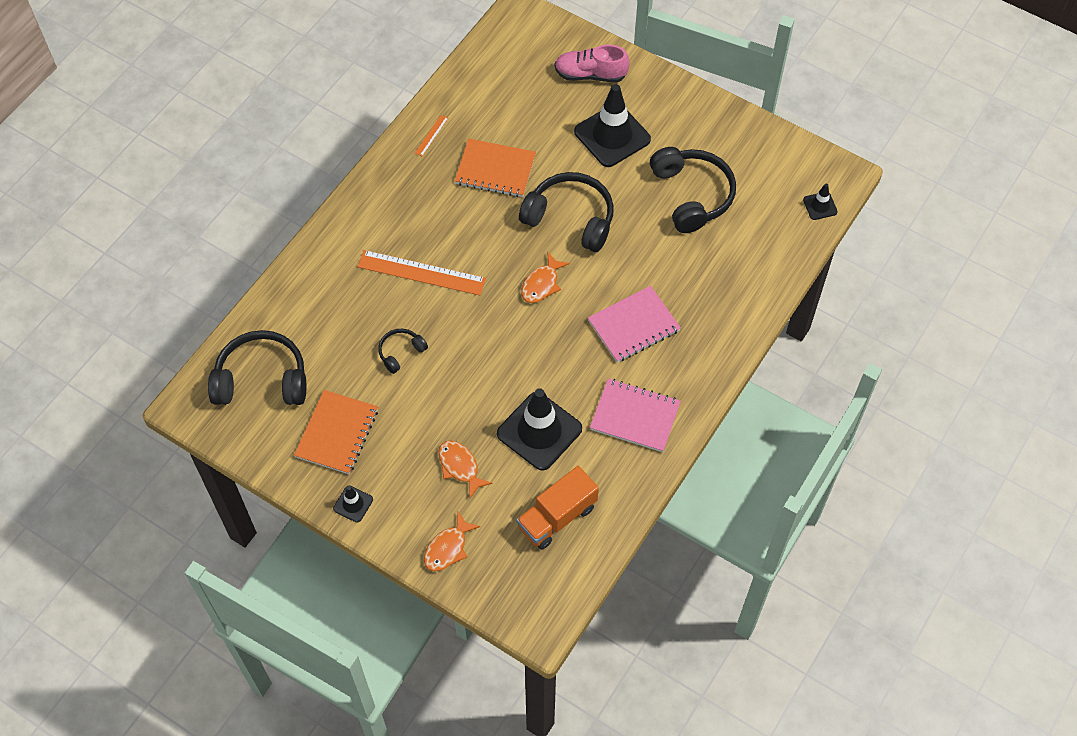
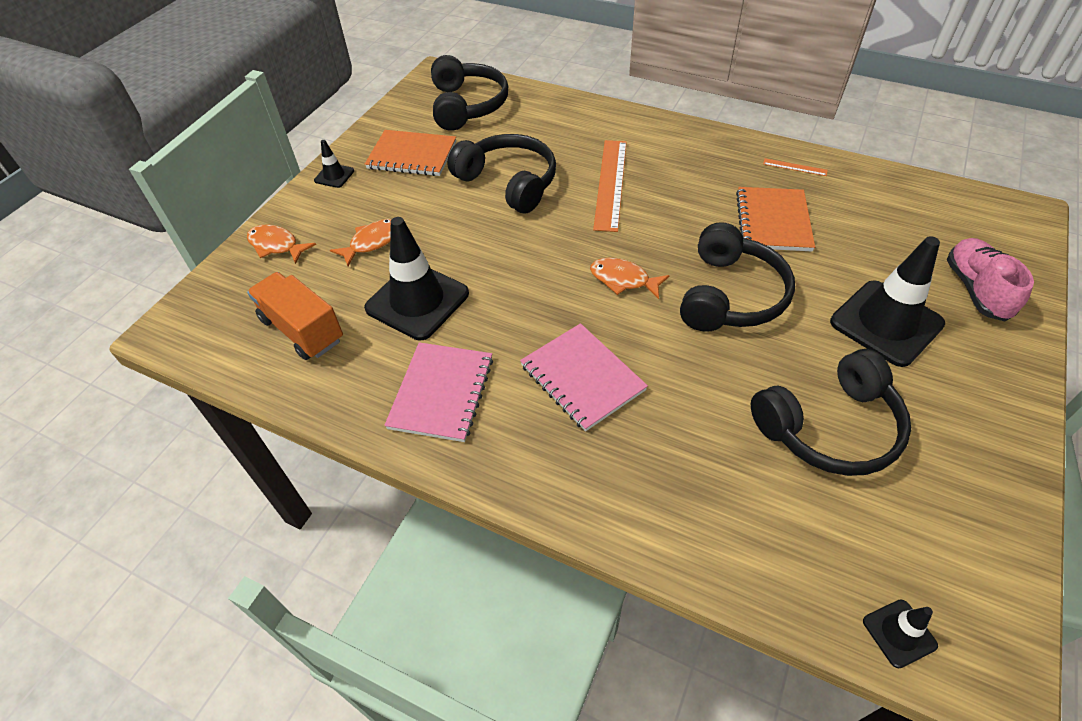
camera: 85 degrees right, 10 degrees down
(401, 352) = (508, 183): black headphones -> black headphones, size x2.02

